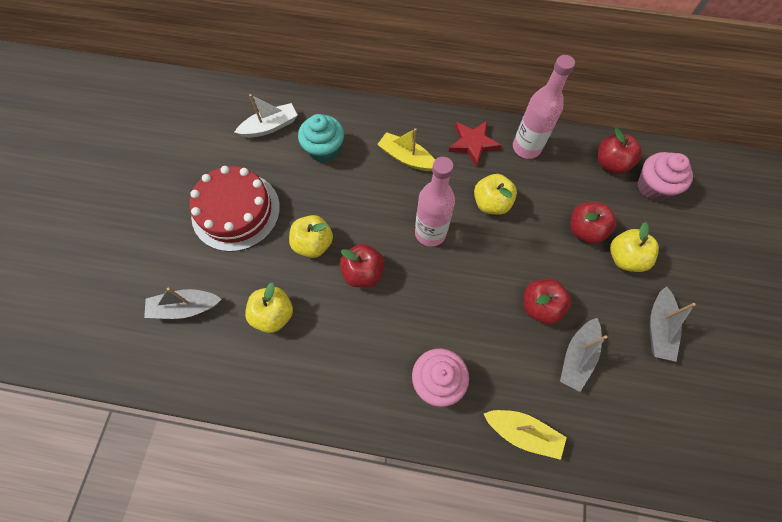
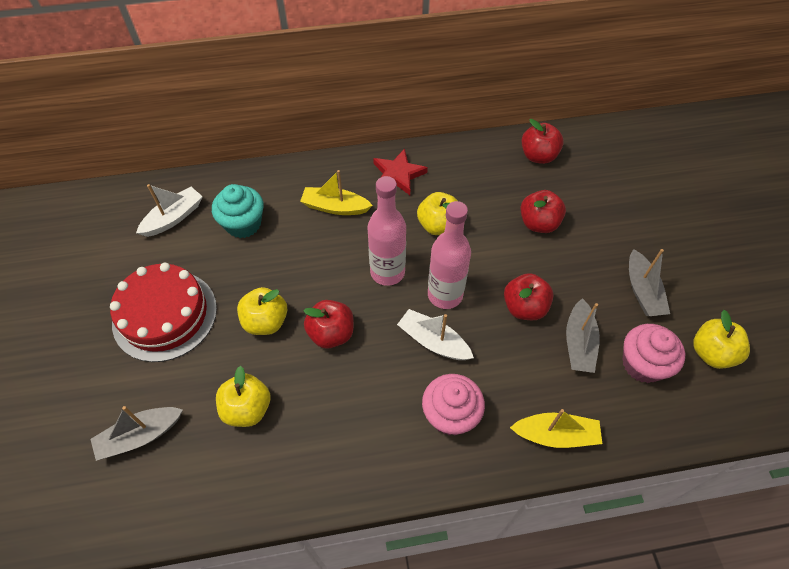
camera: 20 degrees left, 10 degrees down
(447, 309) = (433, 341): none -> white boat
(526, 148) = (452, 164): pink bottle -> pink bottle (445, 295)
(625, 258) = (586, 237): yellow apple -> yellow apple (711, 353)
(653, 187) = (585, 165): pink cupcake -> pink cupcake (642, 364)

